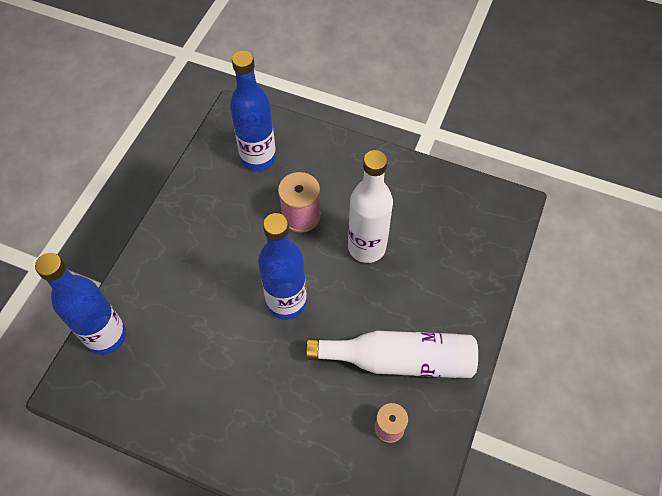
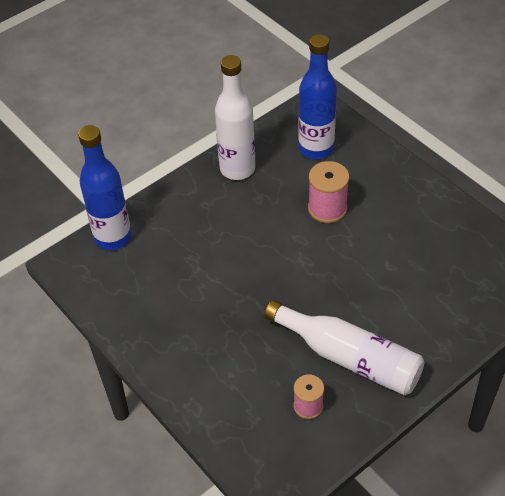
camera: 30 degrees right, 10 degrees down
(286, 302) = (275, 271): blue bottle -> none
(366, 247) = (373, 256): white bottle -> white bottle (237, 169)

